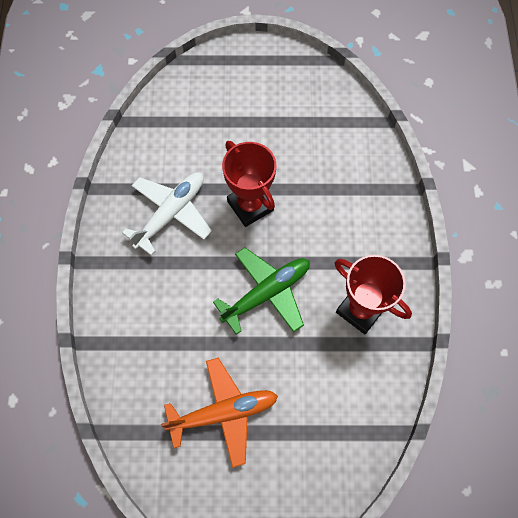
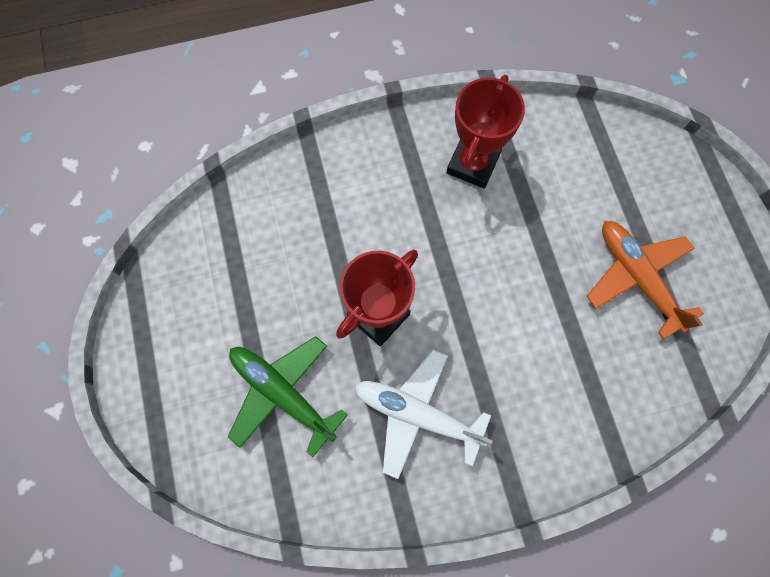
camera: 105 degrees left, 5 degrees up
(266, 293) = (486, 267): green plane -> green plane (282, 393)

